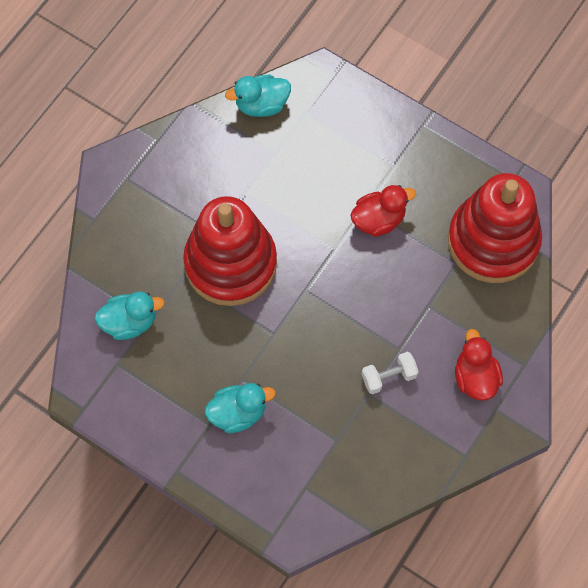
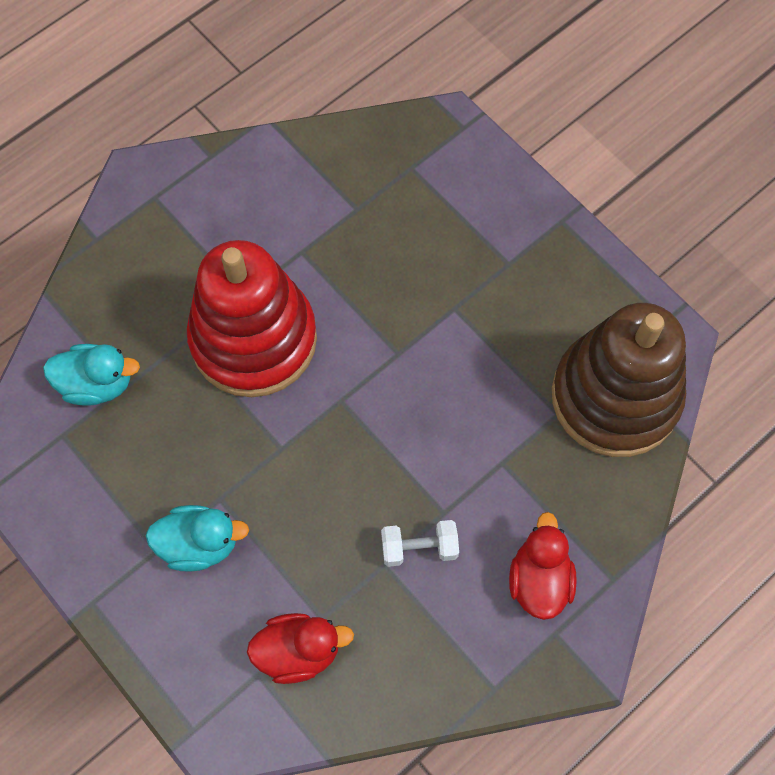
camera: 15 degrees right, 0 degrees up
(261, 105) = (358, 144): turquoise duck -> none
(378, 220) = (467, 329): red duck -> red duck (298, 651)
(493, 241) = (615, 397): red stacking toy -> brown stacking toy

